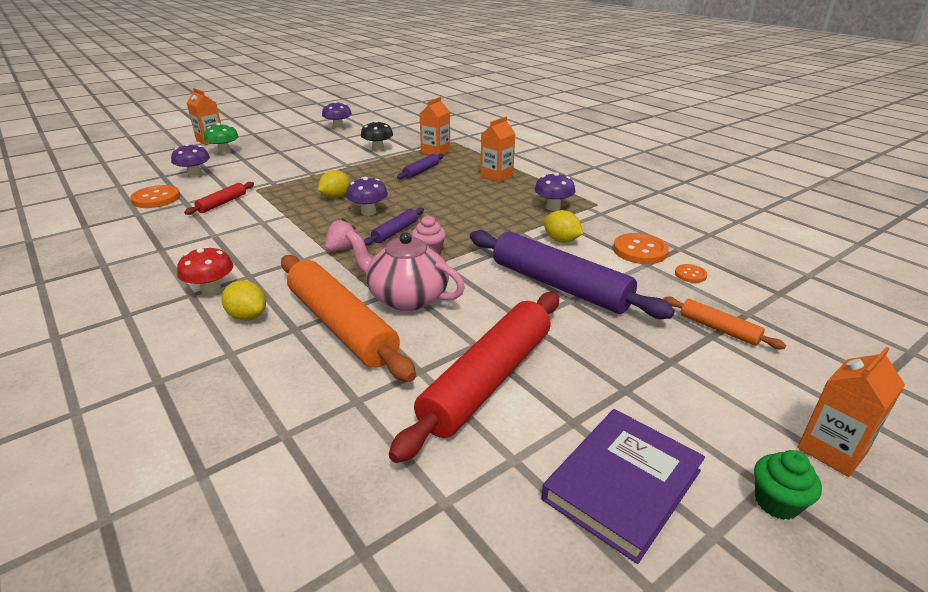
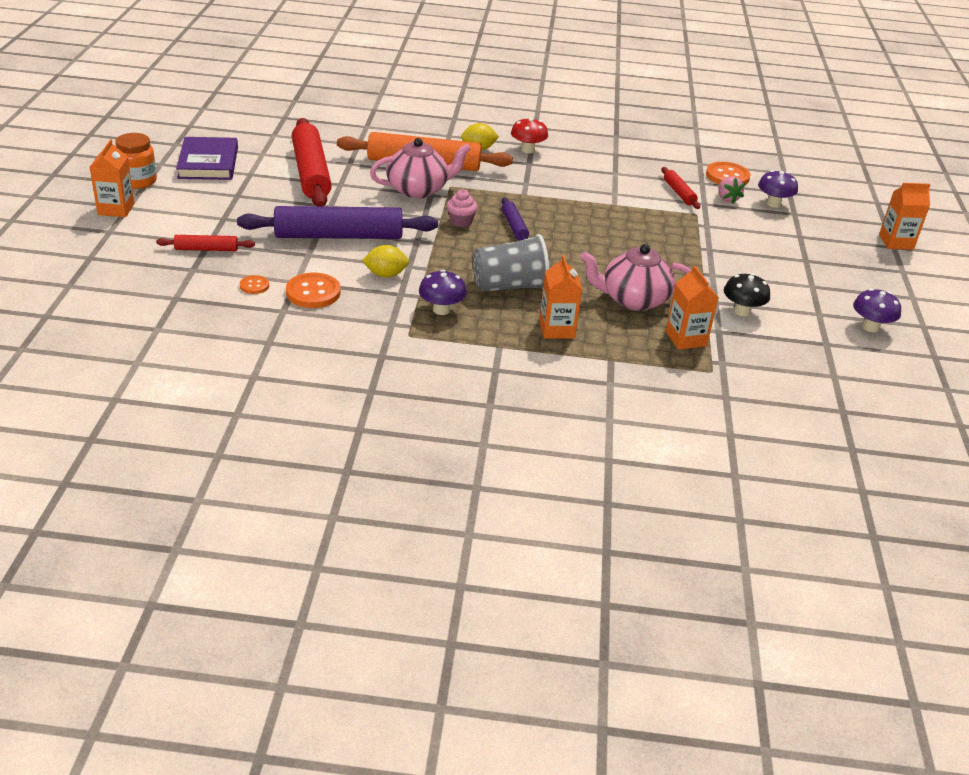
camera: 130 degrees right, 5 degrees up
(224, 152) = (836, 235): green mushroom -> none
(336, 197) = (625, 235): yellow lemon -> none
(342, 249) = (519, 199): pink strawberry -> pink strawberry (727, 199)
(368, 212) = (569, 233): purple mushroom -> none
(421, 171) = (633, 299): purple rolling pin -> pink teapot
(481, 202) = (509, 286): none -> grey cup
(718, 329) = (206, 249): orange rolling pin -> red rolling pin
(776, 502) = (138, 181): green cupcake -> orange jar

